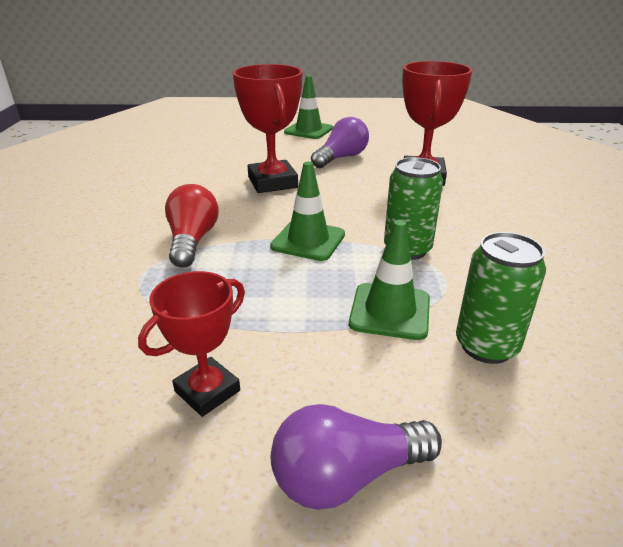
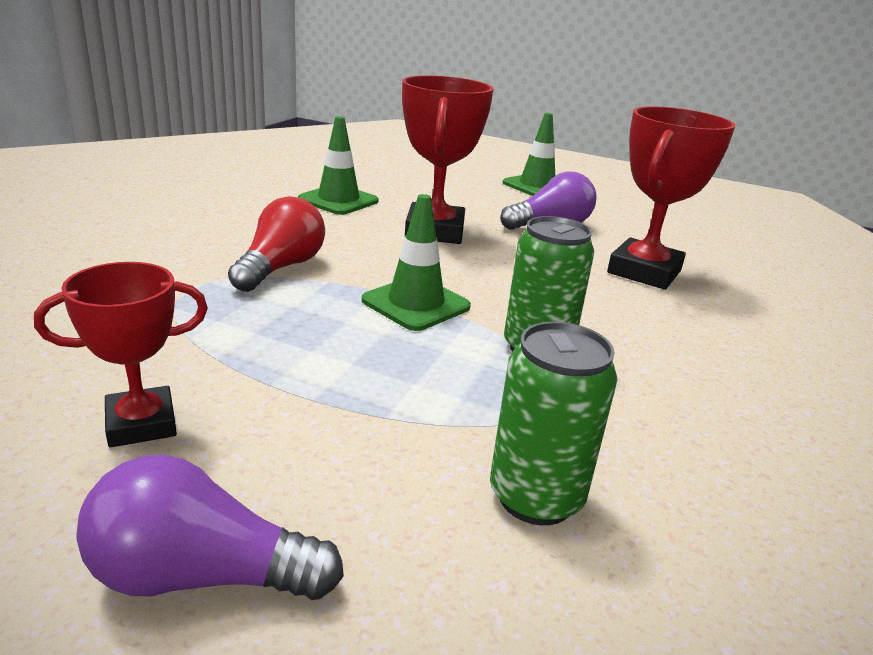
camera: 20 degrees right, 5 degrees down
(390, 311) = (442, 412): green traffic cone -> green traffic cone (338, 200)

